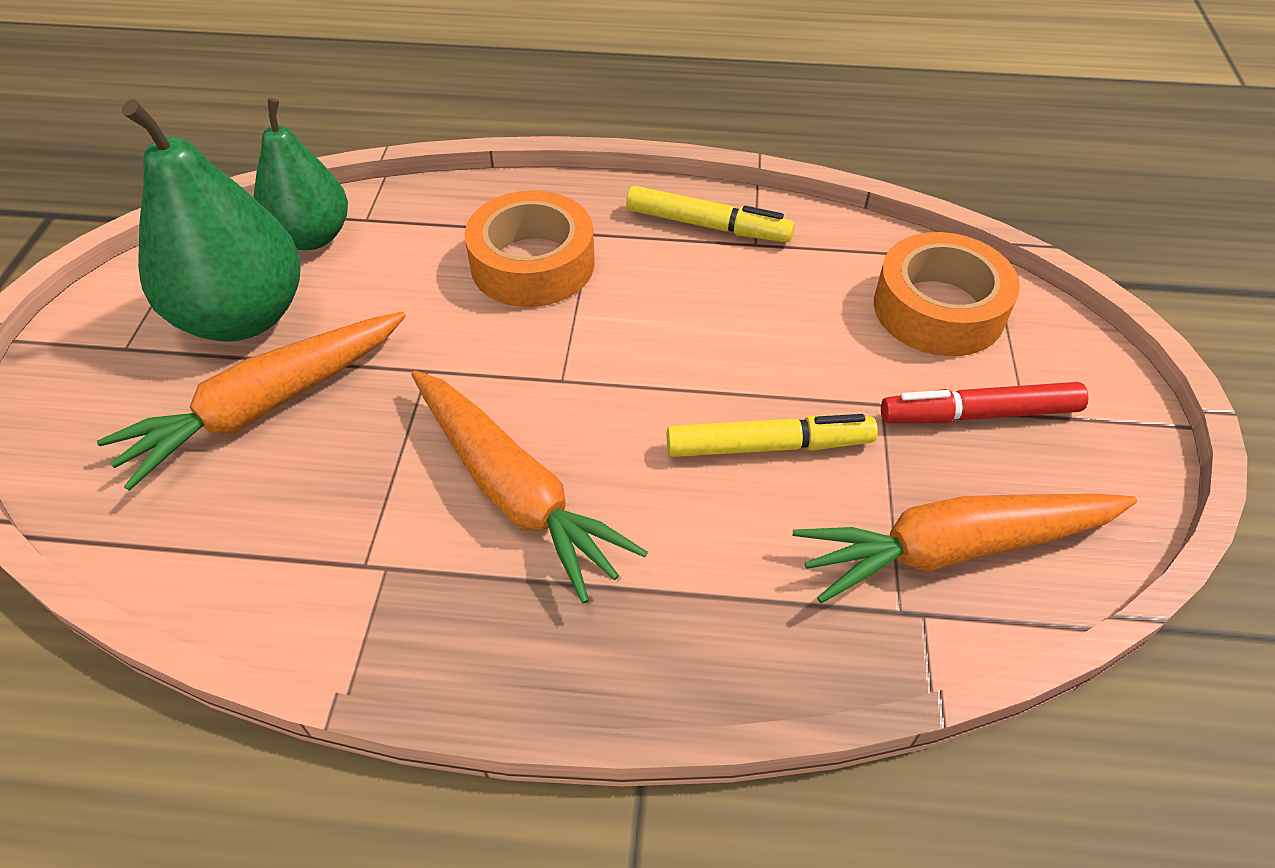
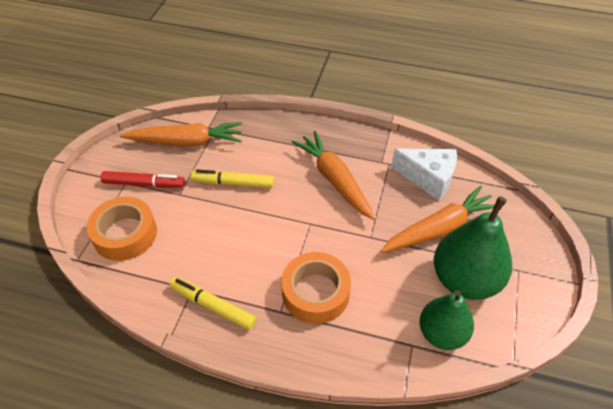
camera: 170 degrees left, 0 degrees up
(260, 532) = (428, 178): none -> white cheese

